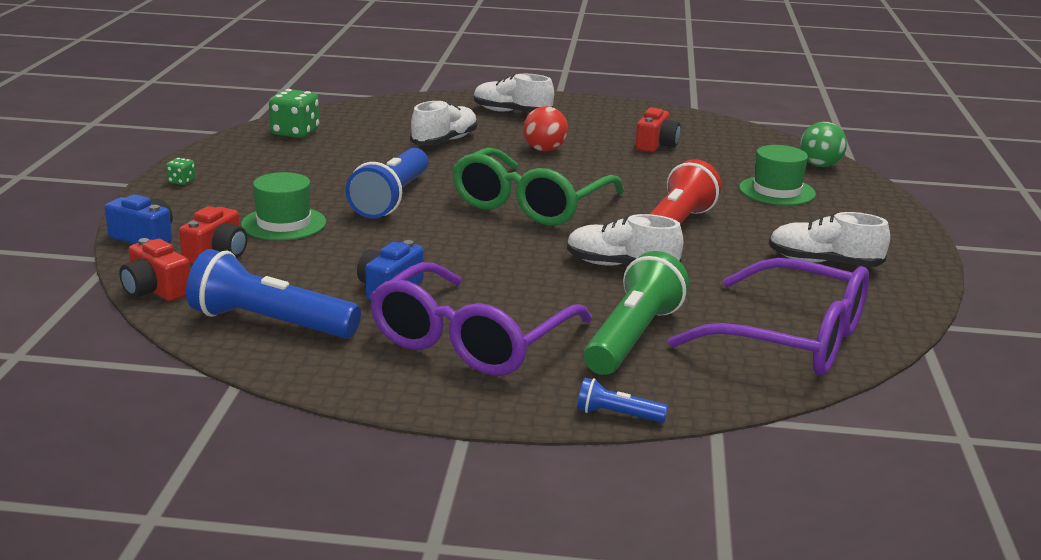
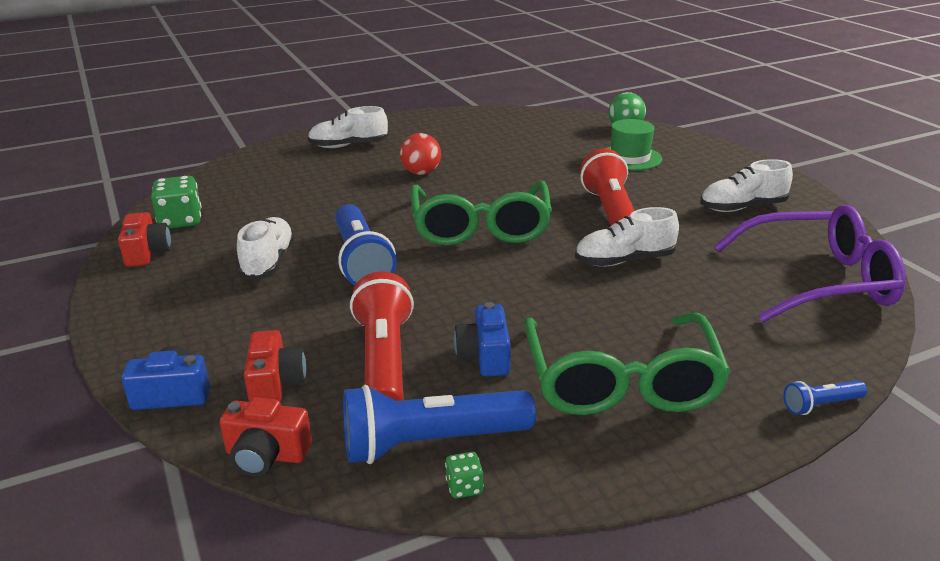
camera: 30 degrees left, 5 degrees up
(181, 181) = (130, 313): green dice -> green dice (464, 487)
(284, 223) = (297, 323): green hat -> none
(311, 266) = (384, 361): none -> red flashlight
(444, 141) = (330, 189): white shoe -> white shoe (269, 262)
(472, 339) = (621, 380): purple glasses -> green glasses
(633, 337) = (725, 324): green flashlight -> none
(656, 145) = (496, 144): red camera -> red camera (147, 253)

